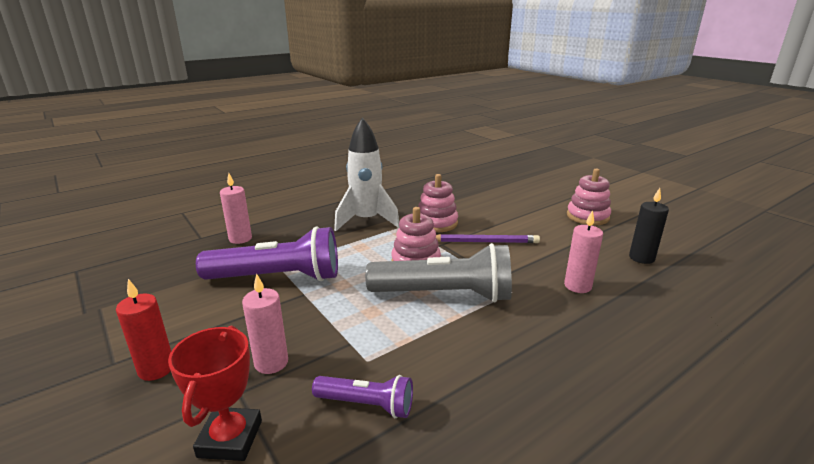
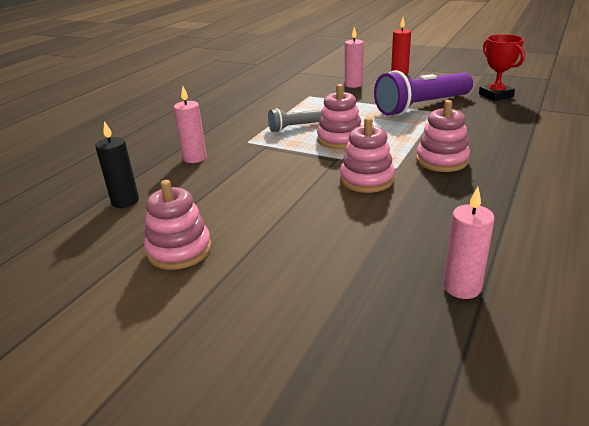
camera: 155 degrees right, 5 degrees up
(230, 438) = (334, 72): red trophy -> red trophy (496, 95)
(240, 239) = (509, 116): pink candle -> pink candle (462, 287)
(366, 221) = (442, 160): white rocket -> pink stacking toy
(367, 405) = (292, 87): purple flashlight -> none
(444, 295) = (295, 127): grey flashlight -> grey flashlight, size x0.52
(484, 242) = (296, 173): purple pencil -> none

